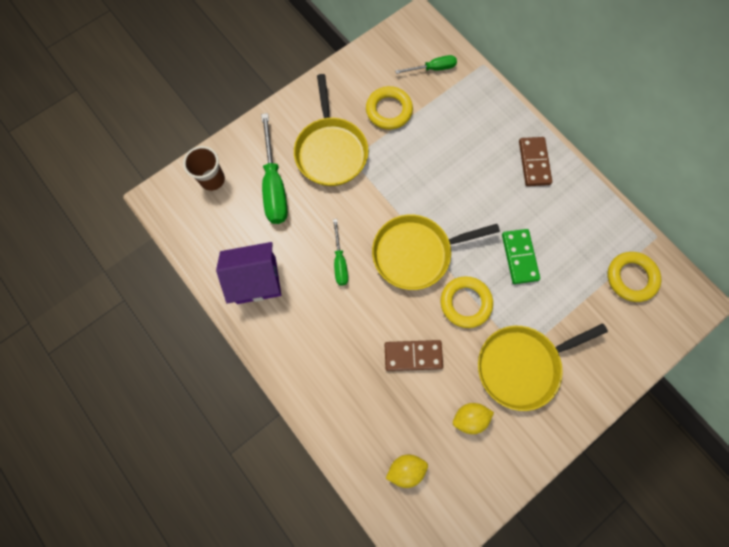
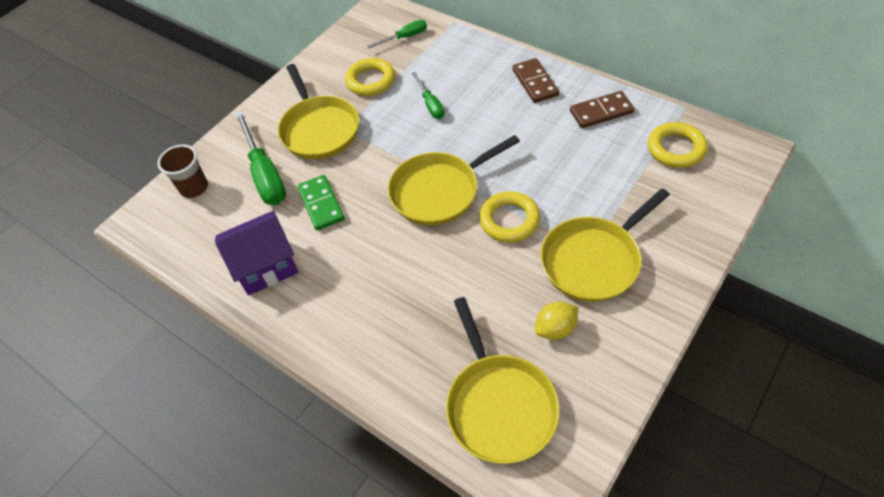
camera: 10 degrees left, 20 degrees down
(340, 261) = (357, 222): green screwdriver -> green screwdriver (430, 104)
(406, 469) = (499, 406): yellow lemon -> yellow pan
(413, 356) = (468, 287): brown domino -> brown domino (601, 112)
(519, 257) = (552, 163): green domino -> green domino (321, 204)

